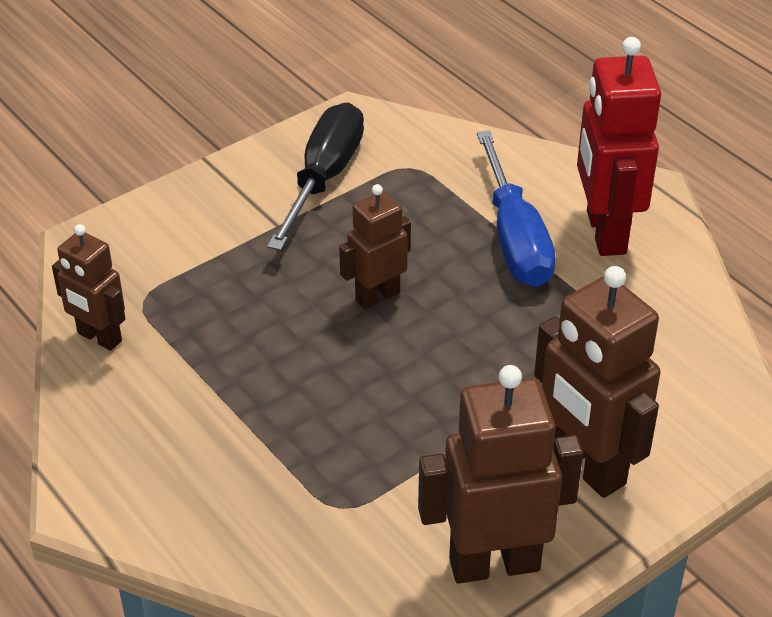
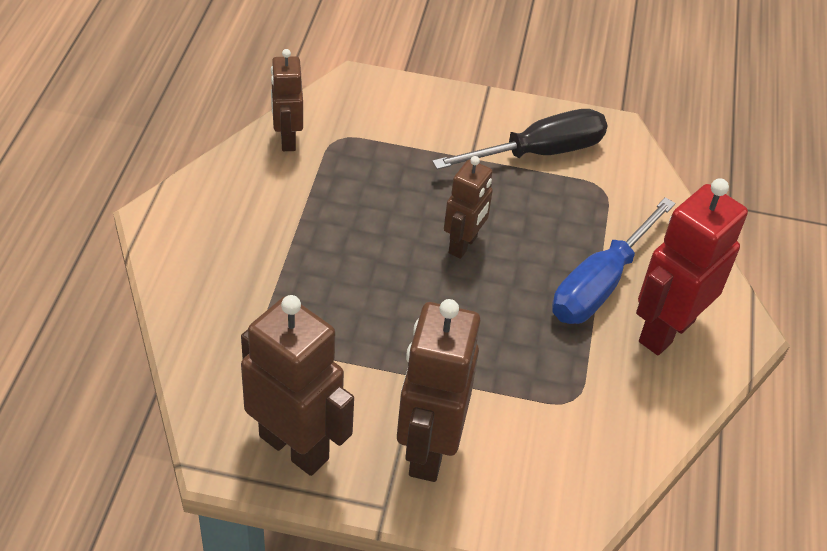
camera: 45 degrees right, 5 degrees up
(377, 296) = (463, 245): brown robot -> brown robot turned 105 degrees clockwise

